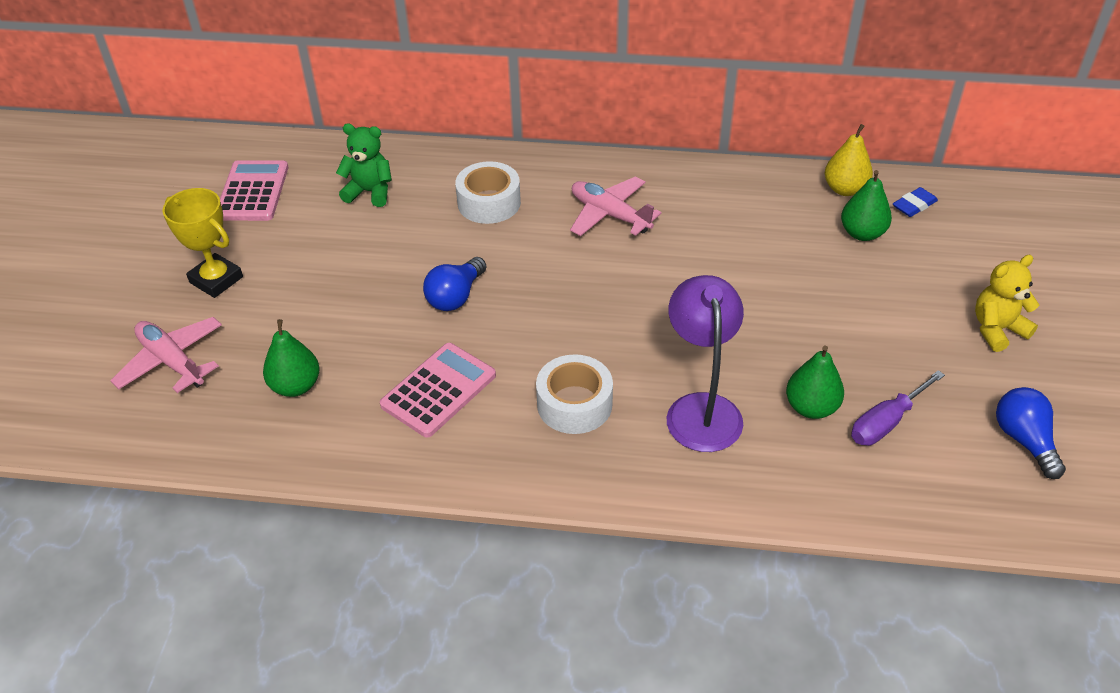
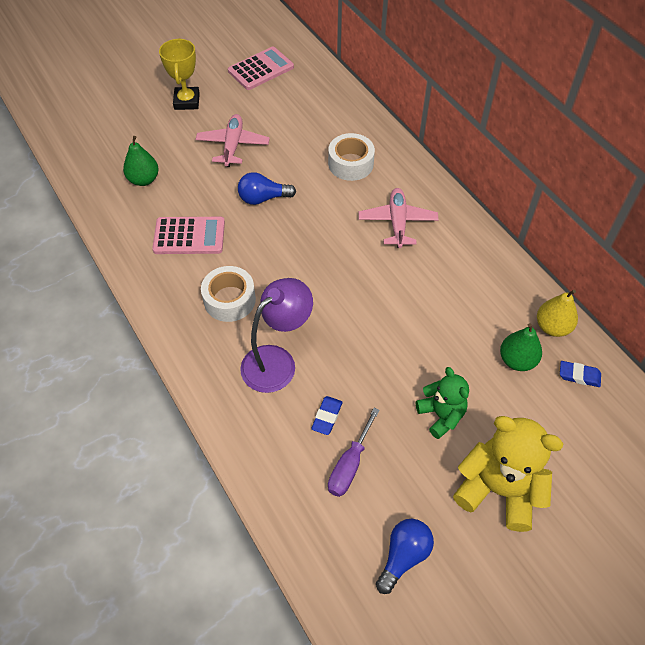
camera: 50 degrees right, 10 degrees up
(172, 361) = (120, 125): pink plane -> pink plane (233, 145)
(369, 192) = (307, 111): green teddy bear -> green teddy bear (441, 415)
(811, 407) = (327, 417): green pear -> blue eraser
(886, 422) = (349, 465): purple screwdriver -> purple screwdriver turned 75 degrees counterclockwise
(997, 329) = (498, 489): yellow teddy bear -> yellow teddy bear, size x1.65

